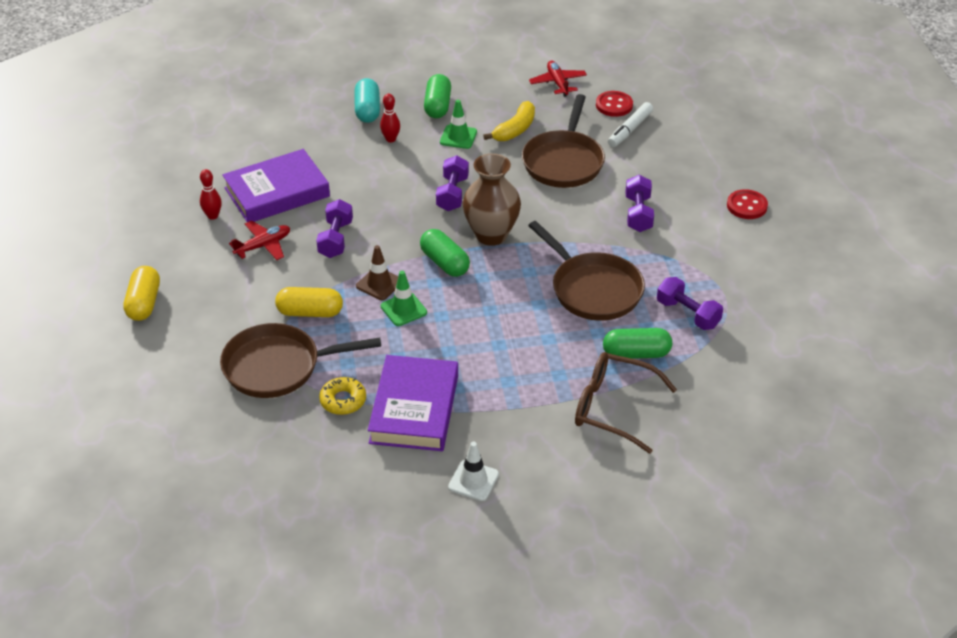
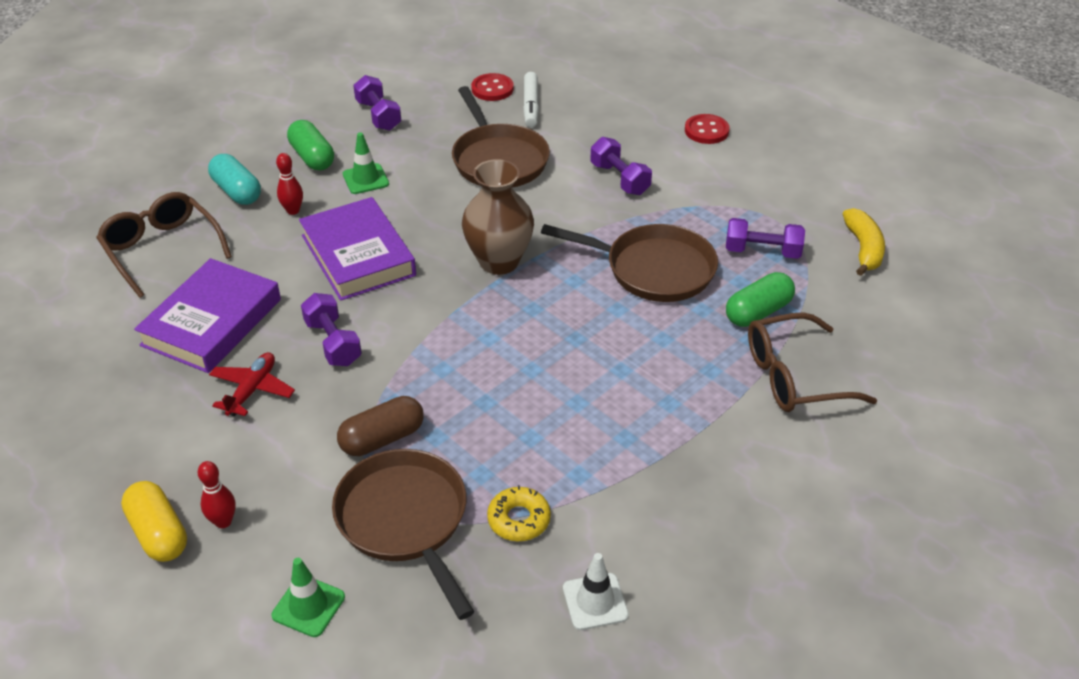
camera: 35 degrees left, 0 degrees up
(213, 216) = (155, 384): red bowling pin -> red bowling pin (223, 521)
(278, 367) = (405, 521): brown pan -> brown pan turned 105 degrees clockwise
(288, 131) = (162, 250): none -> brown glasses
(310, 312) = (382, 438): yellow capsule -> brown capsule
(379, 284) = (431, 368): brown traffic cone -> none
(403, 309) = (485, 382): green traffic cone -> green traffic cone (308, 606)
(414, 409) = (605, 485): purple book -> purple book (358, 255)
(445, 263) = (479, 312): green capsule -> none
(452, 194) = (416, 238): purple dumbbell -> purple dumbbell (378, 115)
(473, 481) = (745, 530): white traffic cone -> white traffic cone (595, 601)
(515, 130) = (418, 149): yellow banana -> yellow banana (863, 249)
(558, 83) = (416, 89): red plane -> none

